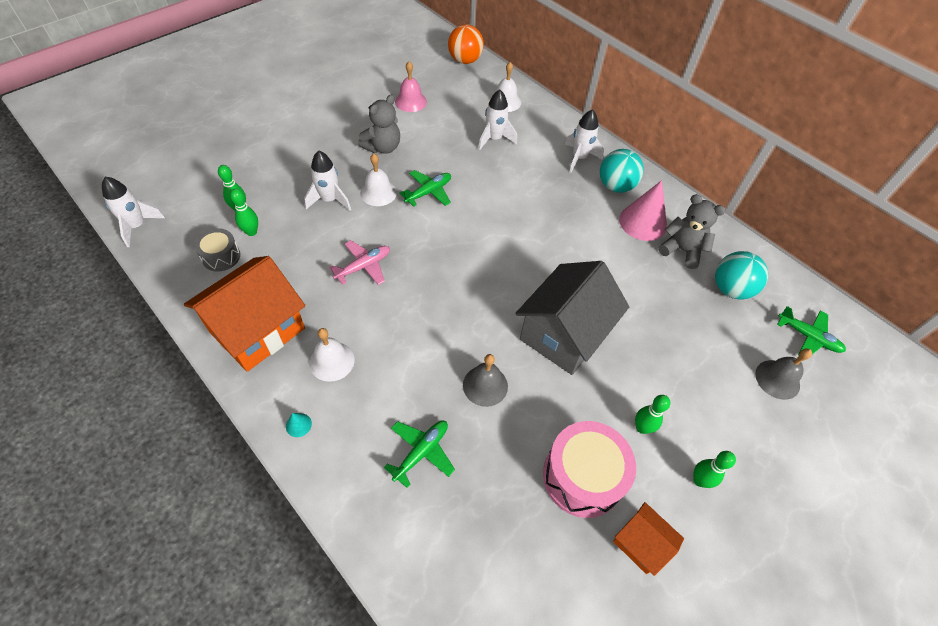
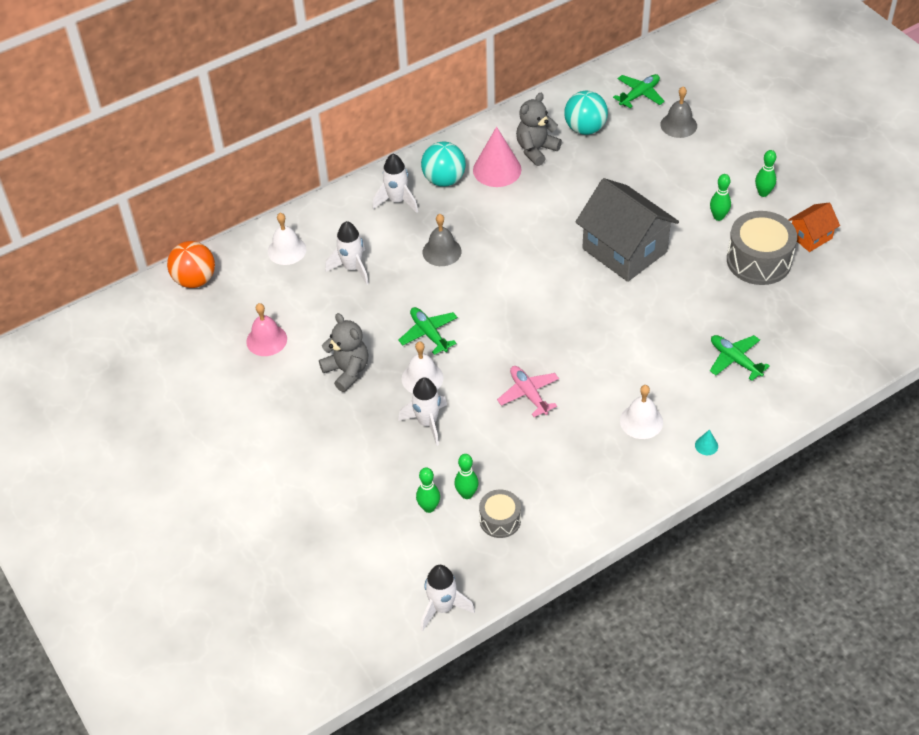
camera: 75 degrees left, 5 degrees down
(257, 330) = (601, 481): orange house -> none
(485, 385) = (673, 311): grey bell -> grey bell (442, 251)
(582, 476) = (759, 260): pink drum -> grey drum

